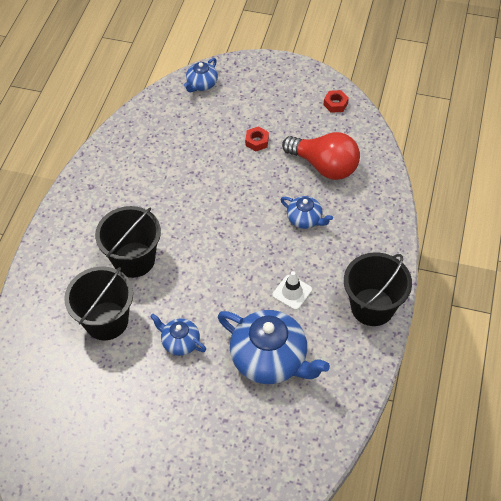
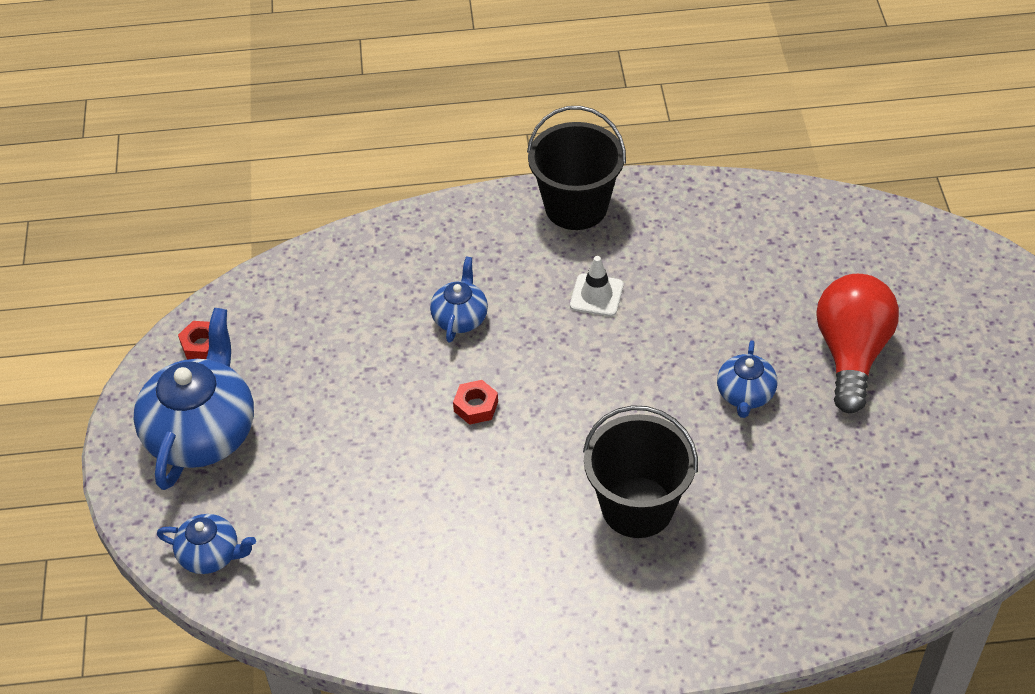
camera: 110 degrees left, 5 degrees down
(106, 321) = (762, 498): black bucket -> none
(257, 141) = (324, 426): red nut -> red nut (476, 406)
(270, 359) = (713, 287): blue teapot -> blue teapot (202, 432)
(324, 166) = (345, 323): red light bulb -> red light bulb (851, 354)

